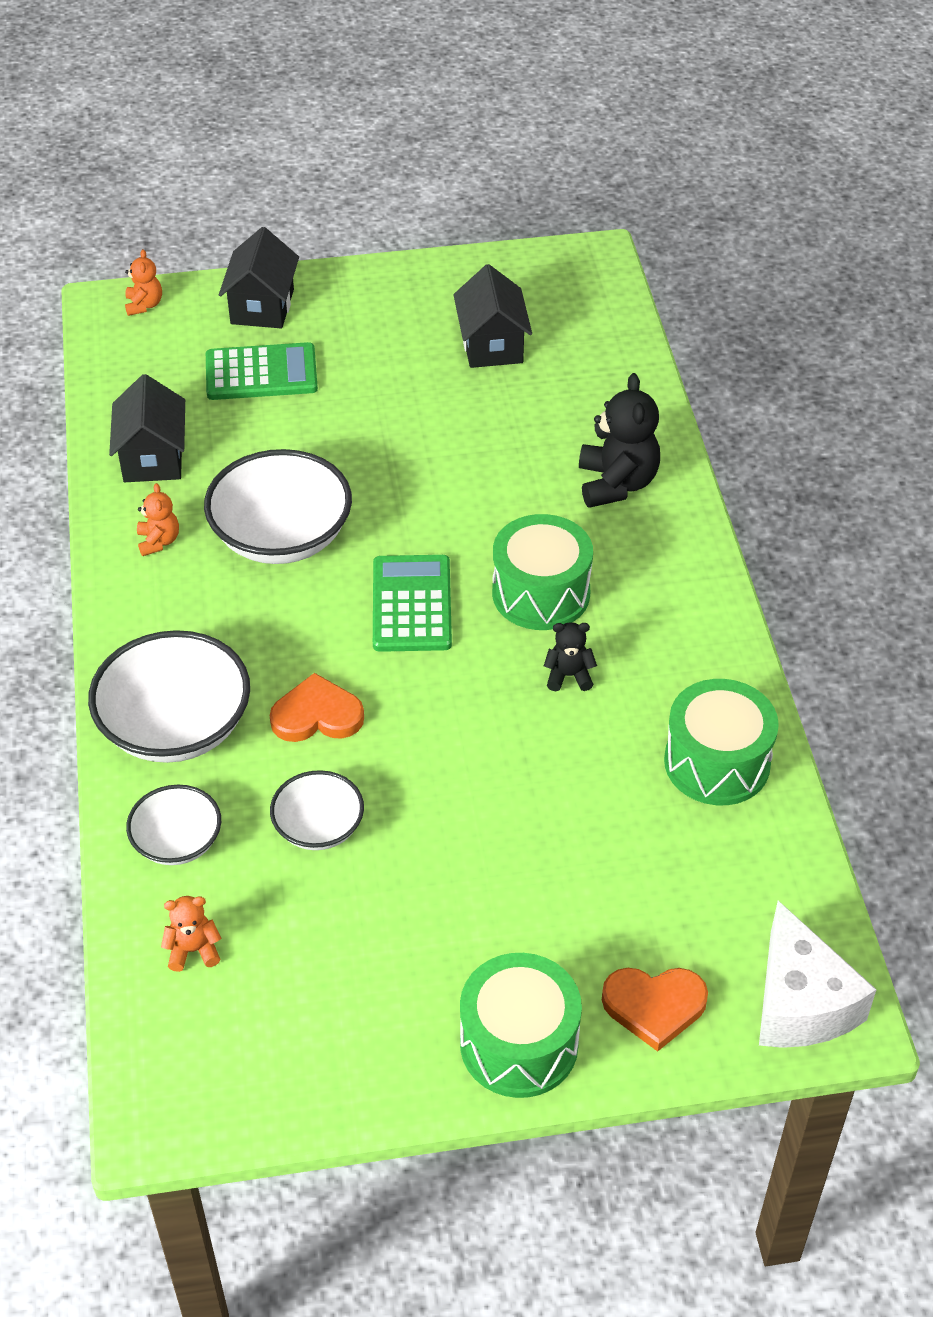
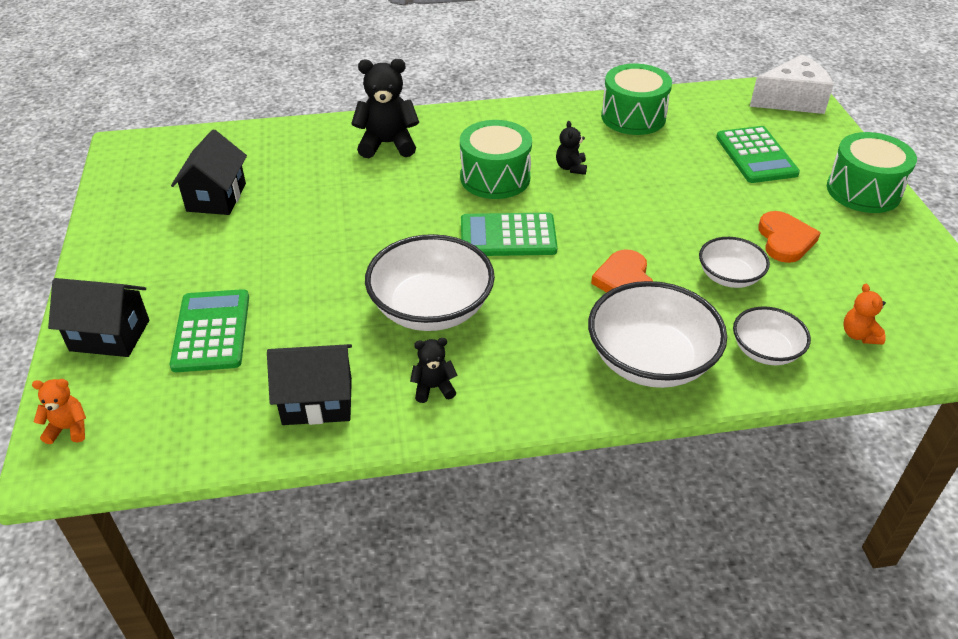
camera: 90 degrees left, 5 degrees down
(159, 541) = (433, 388): orange teddy bear -> black teddy bear
(491, 345) = (216, 197): black house -> black house turned 75 degrees counterclockwise
(614, 912) = (756, 155): none -> green calculator
(654, 1006) = (815, 144): orange heart -> orange heart (785, 240)

